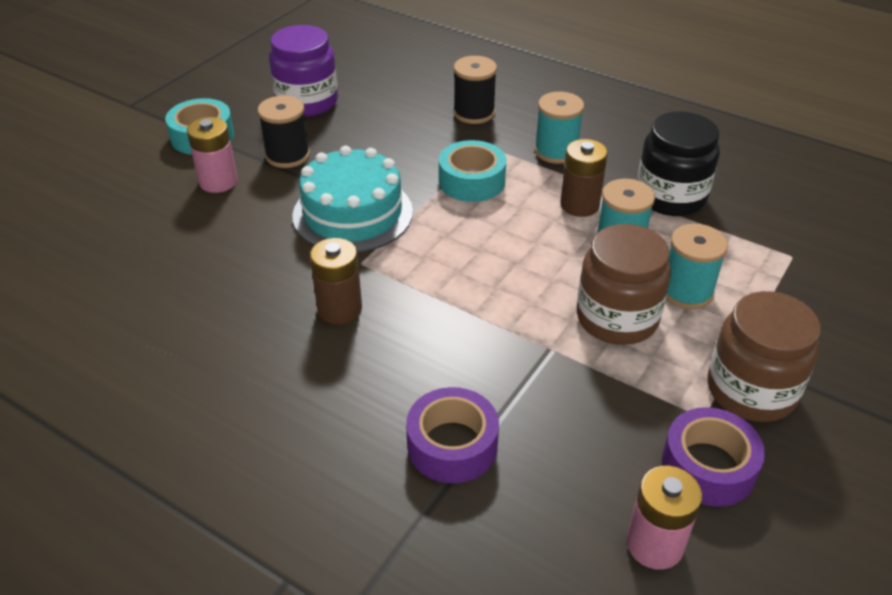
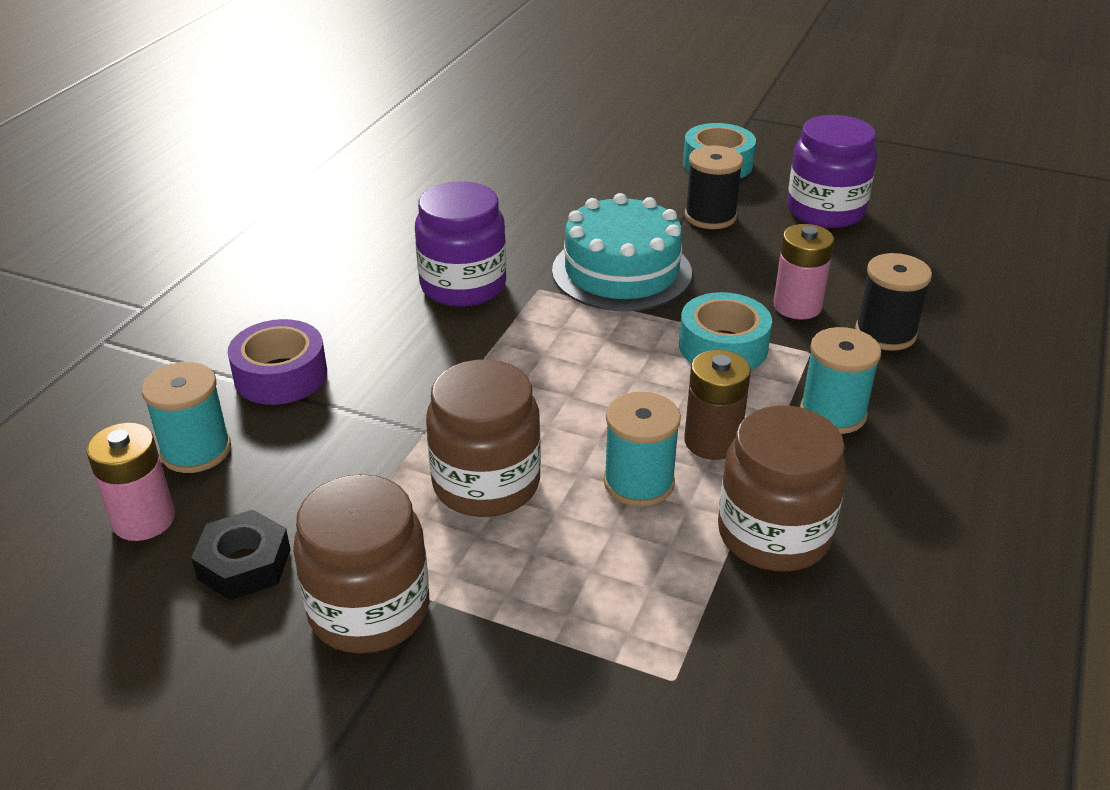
camera: 80 degrees right, 5 degrees down
(218, 182) = (643, 187): pink battery -> pink battery (797, 306)
(339, 309) = (463, 286): brown battery -> purple jar
(670, 197) = (773, 534): black jar -> brown jar
(686, 291) = (554, 550): turquoise spool -> turquoise spool (196, 450)
(708, 467) = (244, 564): purple tape -> black nut

